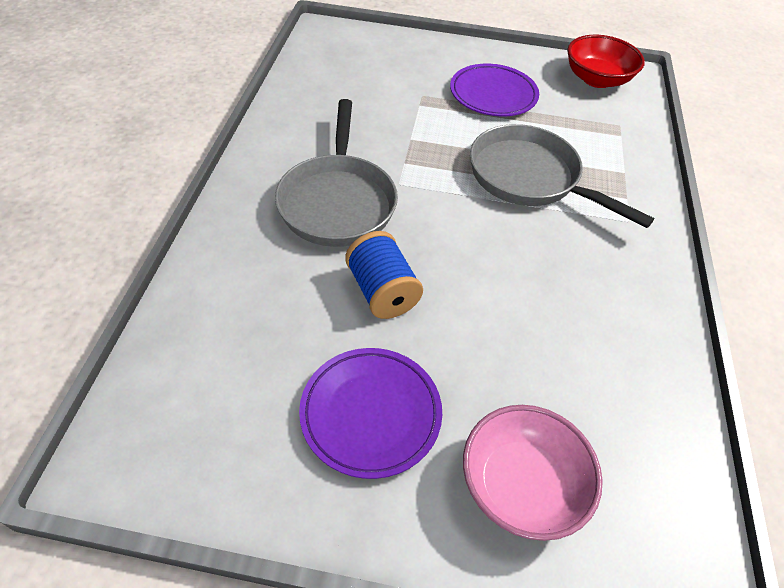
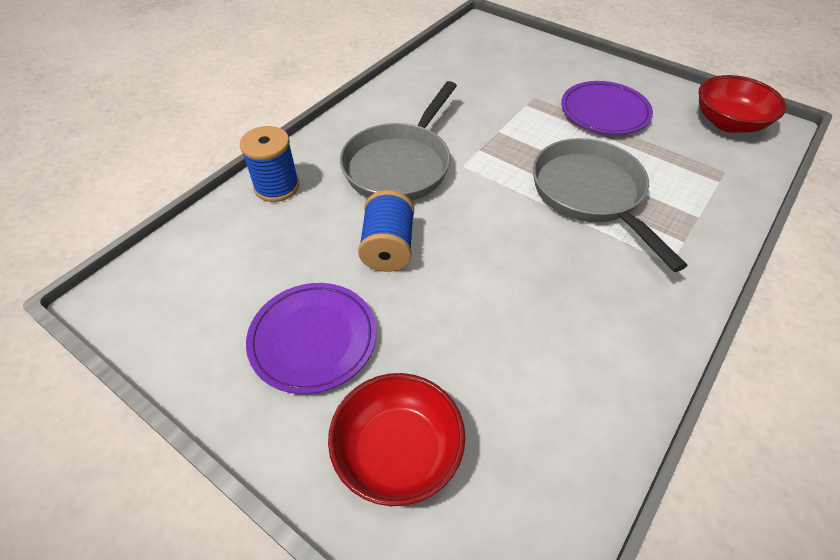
camera: 30 degrees right, 0 degrees up
(219, 265) = (277, 187): none -> blue spool
(521, 485) = (398, 452): pink bowl -> red bowl

